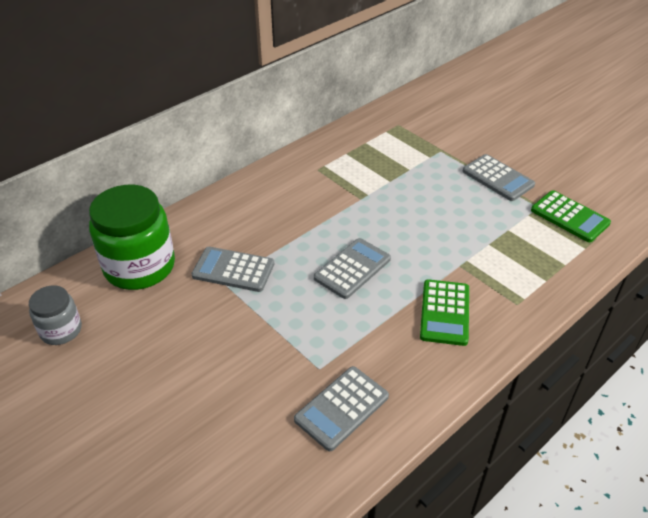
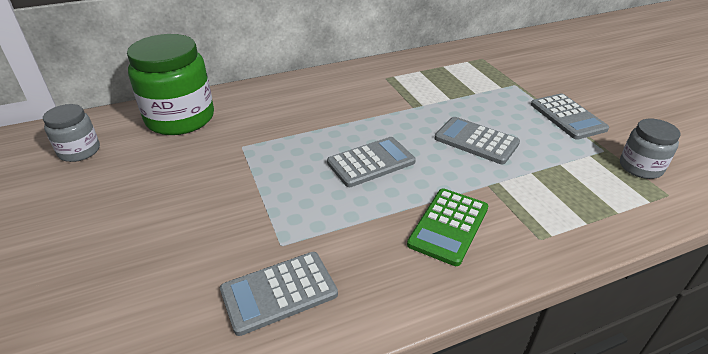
camera: 20 degrees right, 5 degrees down
(233, 270) = (257, 138): grey calculator -> grey calculator (476, 141)
(569, 217) = (640, 167): green calculator -> grey jar

